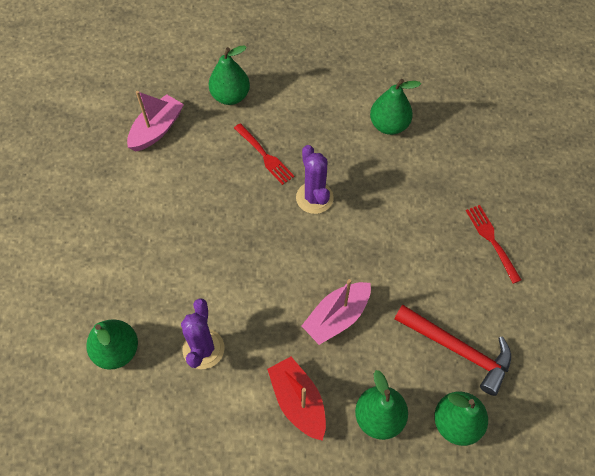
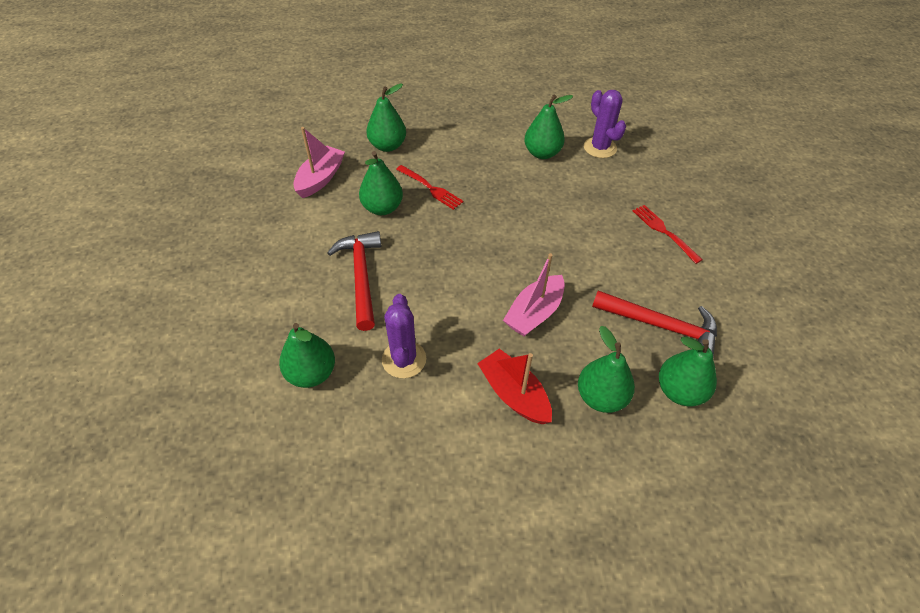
camera: 10 degrees left, 10 degrees down
(178, 252) = (361, 277): none -> red hammer
(212, 174) = (382, 208): none -> green pear
(314, 198) = (487, 216): purple cactus -> purple cactus (600, 147)

